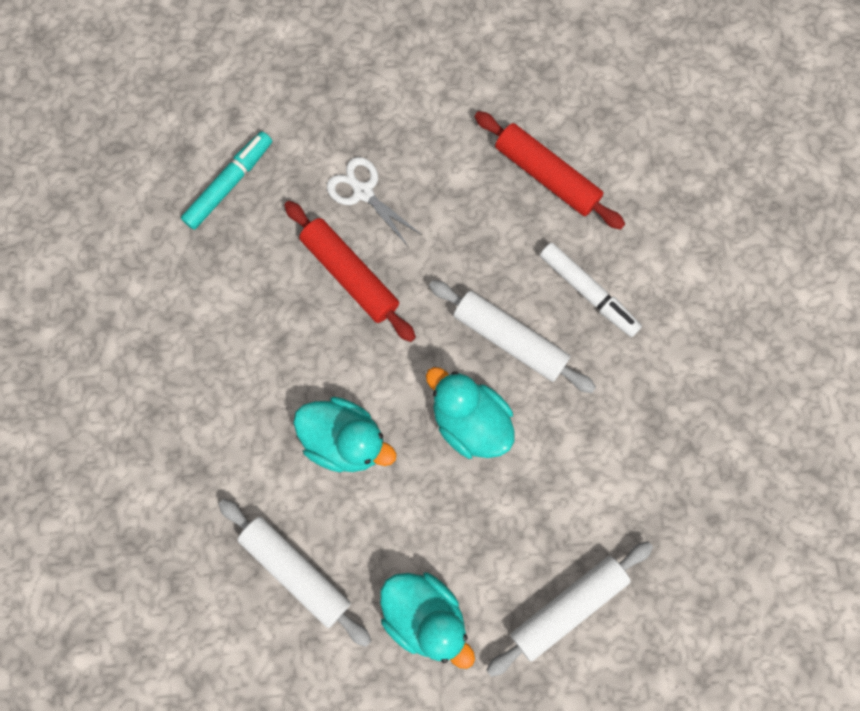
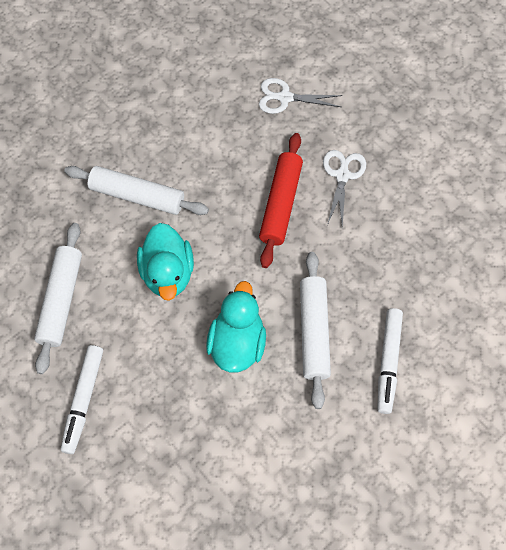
camera: 55 degrees right, 10 degrees down
(229, 183) = (285, 97): turquoise marker -> white scissors
(424, 615) = (84, 400): turquoise duck -> white marker
(546, 176) = (449, 280): red rolling pin -> none
(568, 607) = (152, 495): white rolling pin -> white rolling pin (137, 196)

